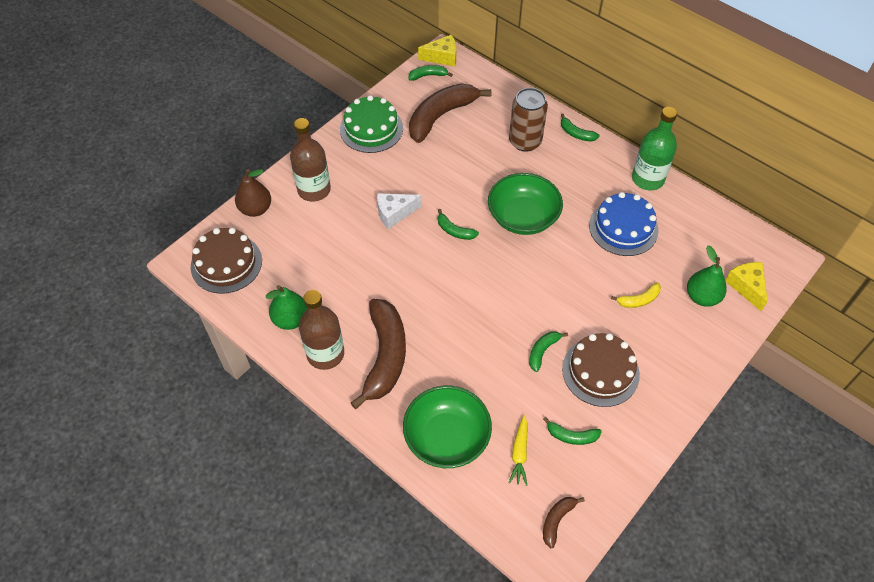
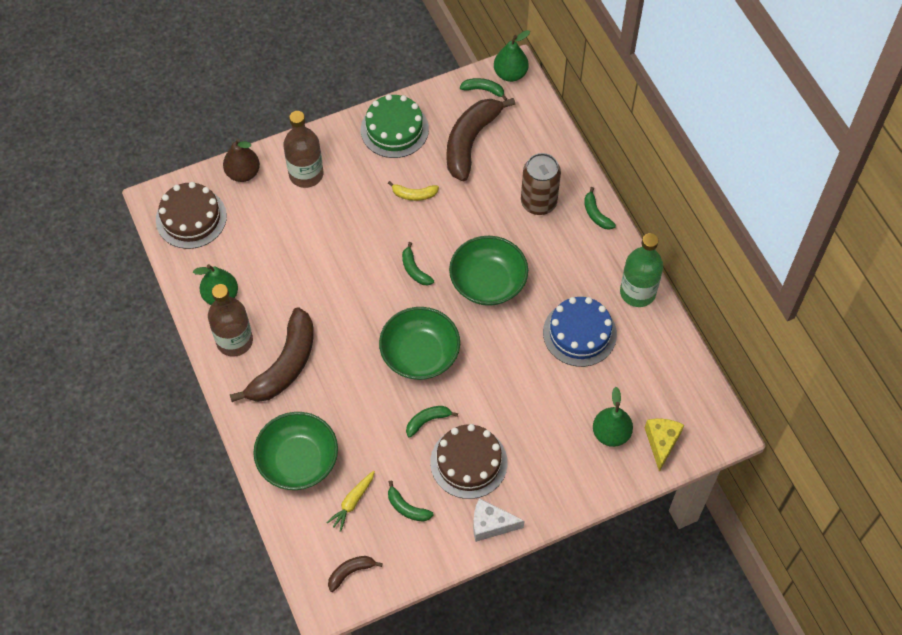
camera: 25 degrees right, 5 degrees up
(394, 213) = (368, 229): white cheese -> white cheese (491, 524)
(441, 116) = (470, 142): brown banana -> brown banana turned 45 degrees counterclockwise
(442, 57) = (510, 74): yellow cheese -> green pear
(501, 298) = (420, 354): none -> green bowl
(639, 300) = (548, 411): yellow banana -> yellow banana (414, 195)

